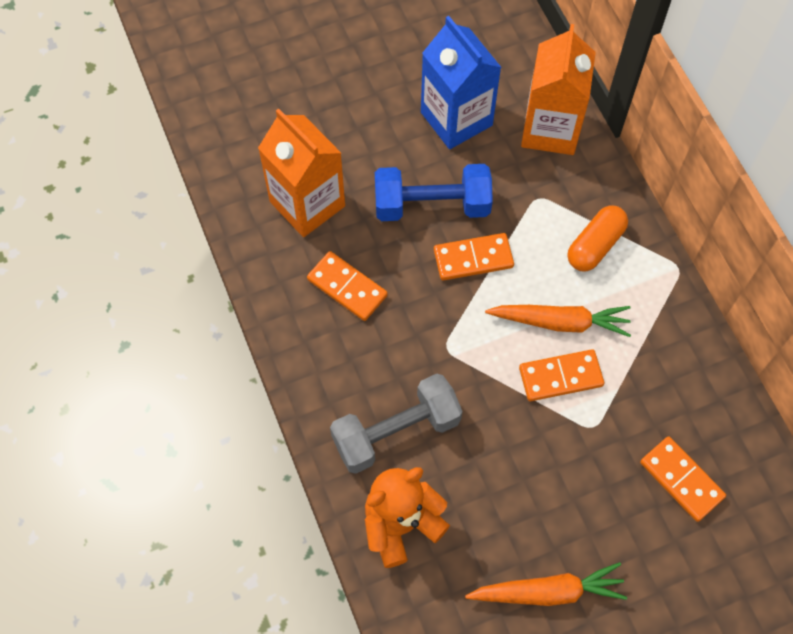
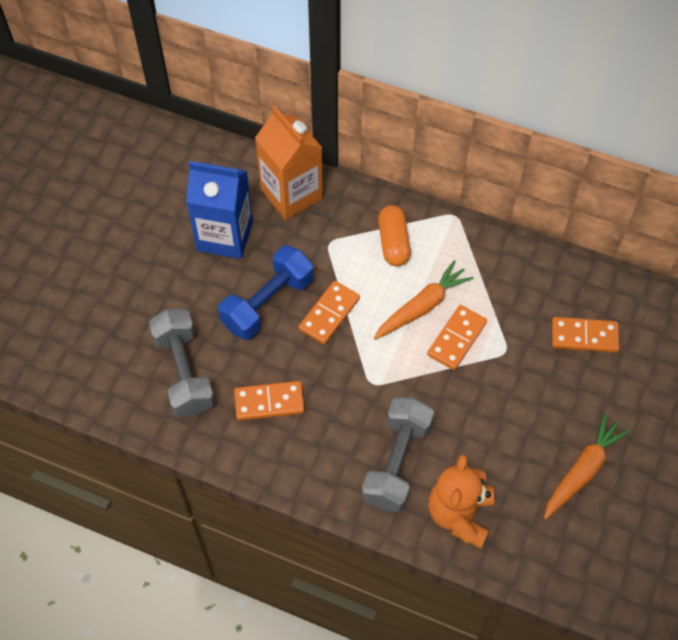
camera: 45 degrees left, 5 degrees down
(307, 204) = (184, 372): orange carton -> grey dumbbell

